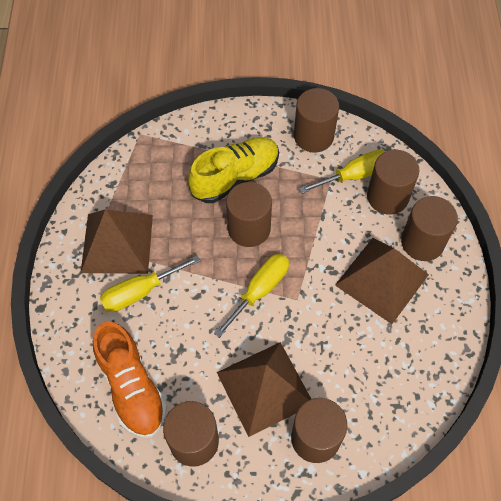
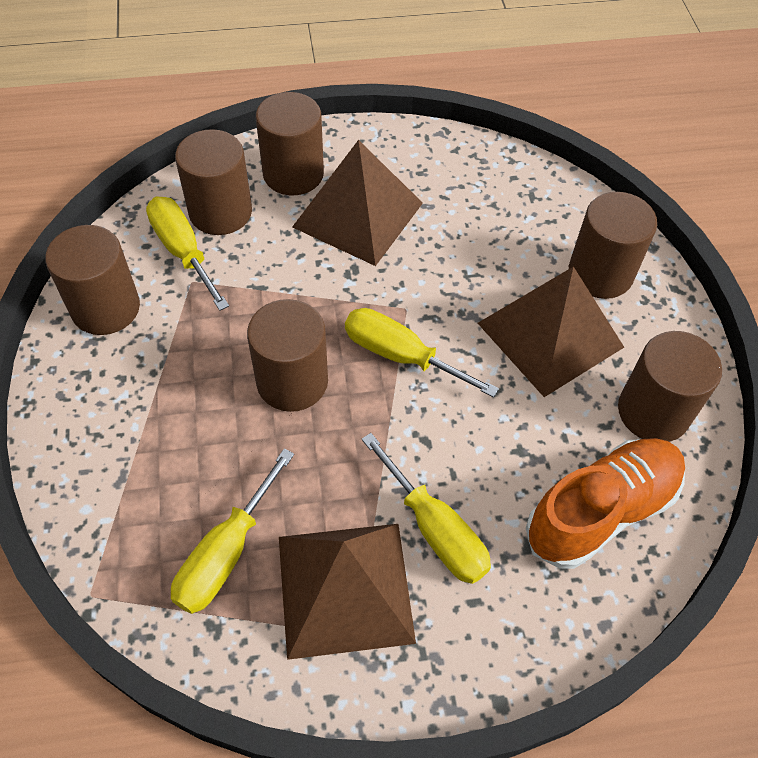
camera: 100 degrees left, 5 degrees down
(148, 190) = (226, 553): none -> yellow screwdriver
(235, 177) = (191, 413): yellow shoe -> none

